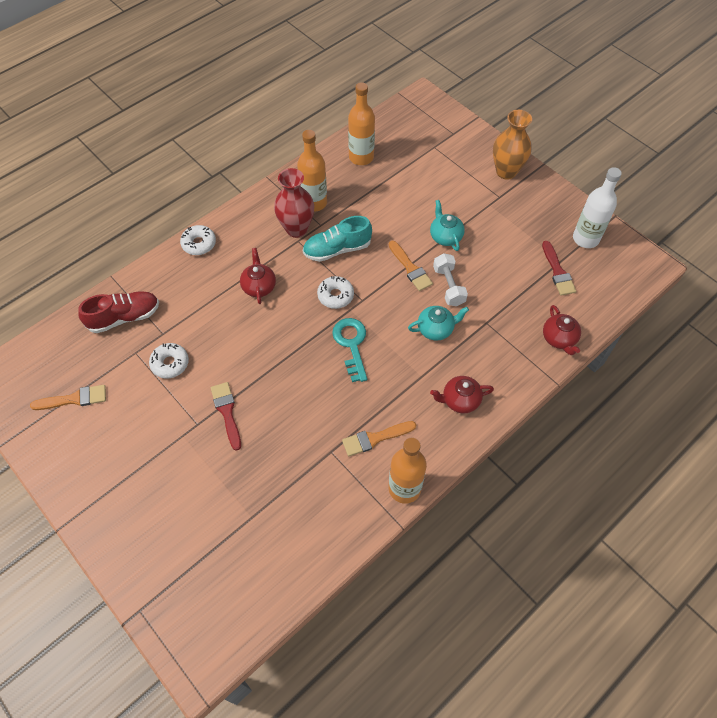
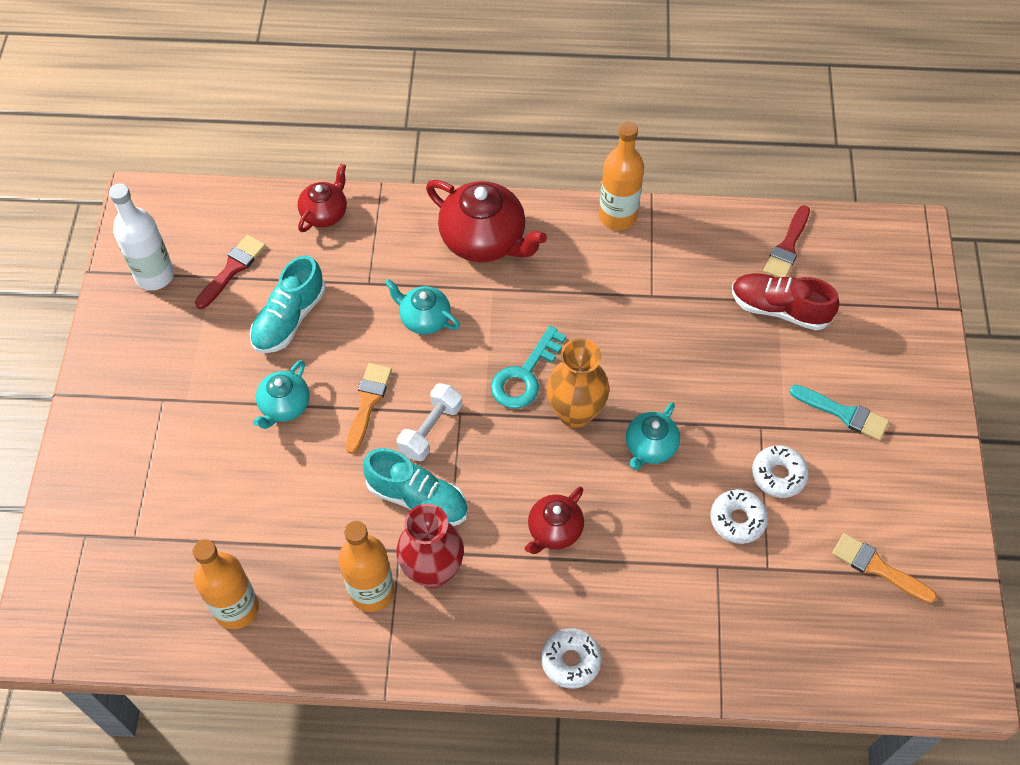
camera: 135 degrees left, 0 degrees up
(124, 317) = (747, 629): red shoe -> red shoe (779, 309)
(153, 473) = (843, 413): none -> turquoise brush
(227, 412) = (719, 413): red brush -> red brush (787, 247)
(249, 362) = (650, 447): none -> turquoise teapot
(335, 295) = (482, 443): white donut -> white donut (778, 475)
(375, 438) = (599, 273): orange brush -> none
(448, 286) = (355, 349): white dumbbell -> white dumbbell (430, 429)
(460, 400) = (484, 240): red teapot -> red teapot, size x1.75
(498, 273) = (289, 319): none -> turquoise shoe
(506, 172) = (109, 423): orange vase -> orange vase (575, 413)

